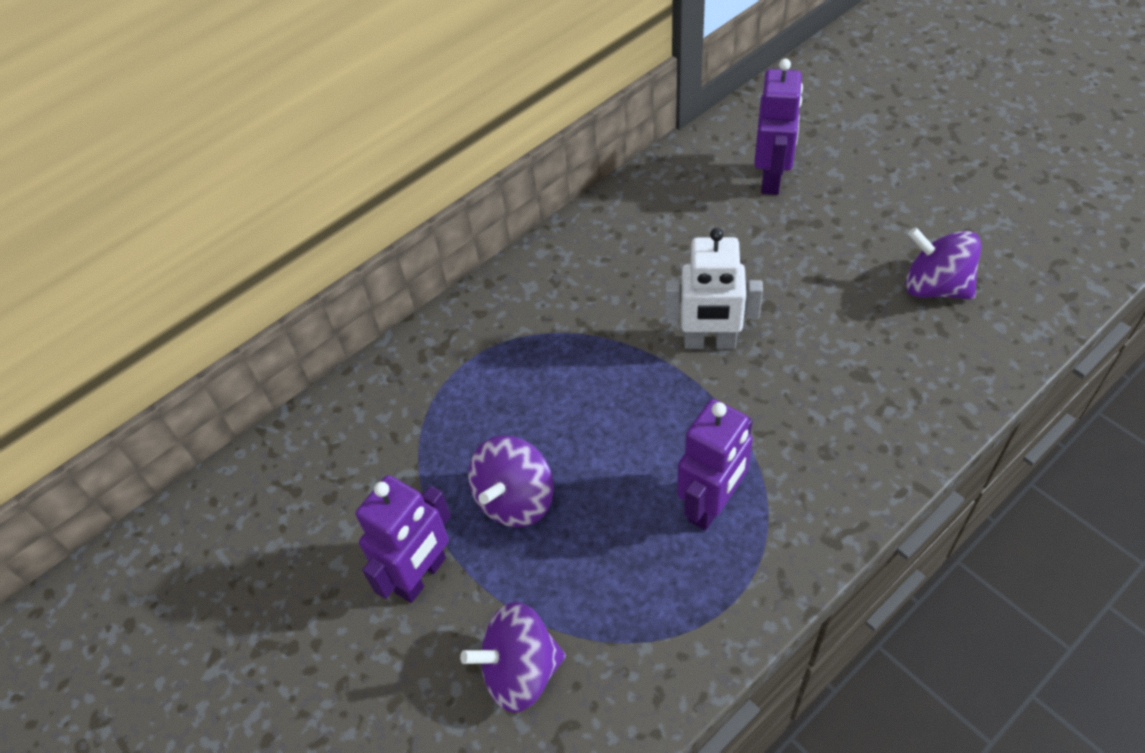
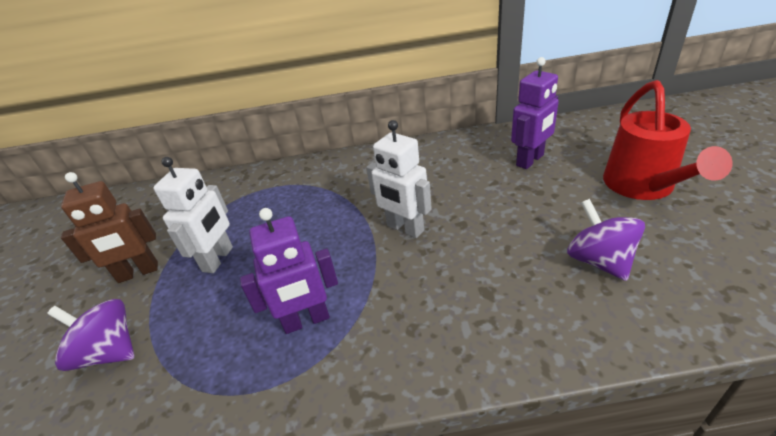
camera: 35 degrees right, 15 degrees down
(421, 576) = (138, 273): purple robot -> brown robot
(515, 499) = (218, 259): purple spinning top -> white robot
(916, 172) = (643, 187): none -> red watering can

